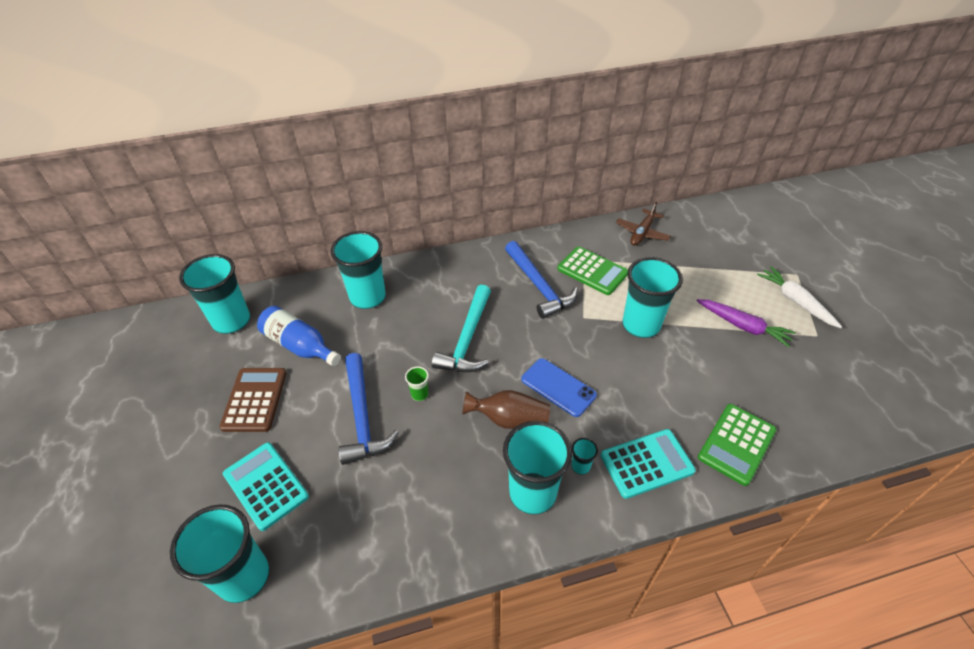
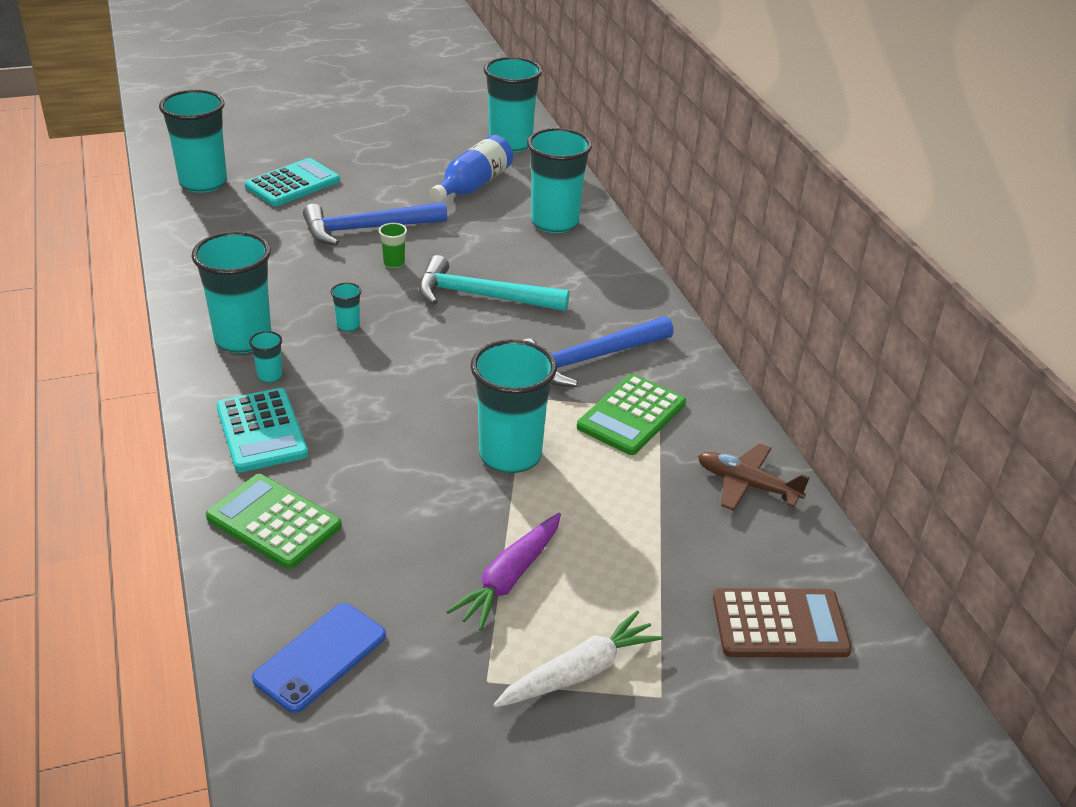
camera: 85 degrees right, 10 degrees down
(254, 399) = (398, 168): brown calculator -> brown calculator (780, 624)
(509, 419) = (348, 326): brown vase -> turquoise cup
(558, 387) = (394, 366): blue phone -> blue phone (320, 657)

